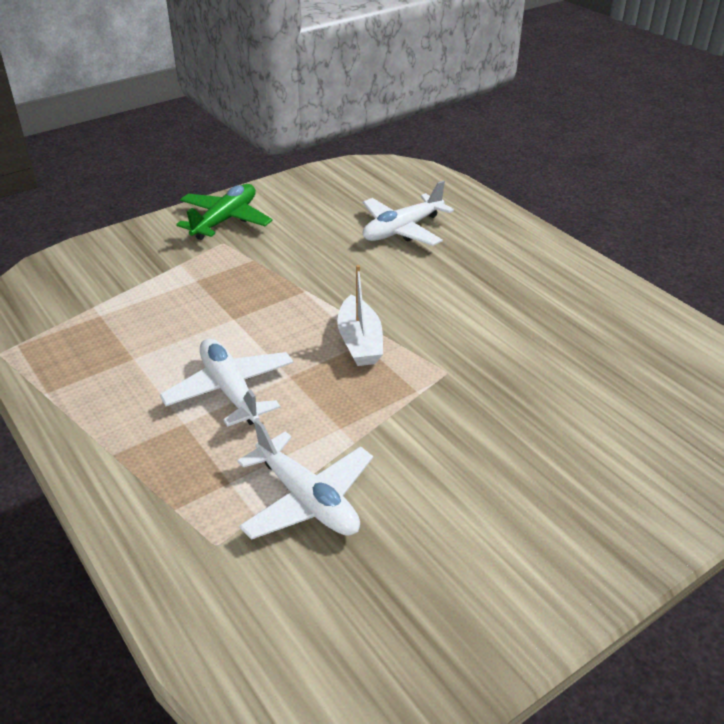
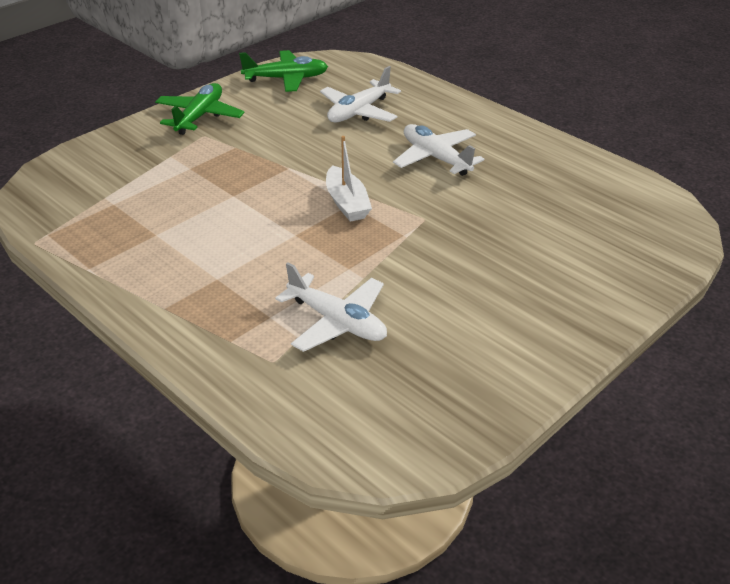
camera: 10 degrees left, 0 degrees up
(230, 390) = (249, 250): white plane -> white plane (436, 158)
(331, 184) = (286, 79): none -> green plane

